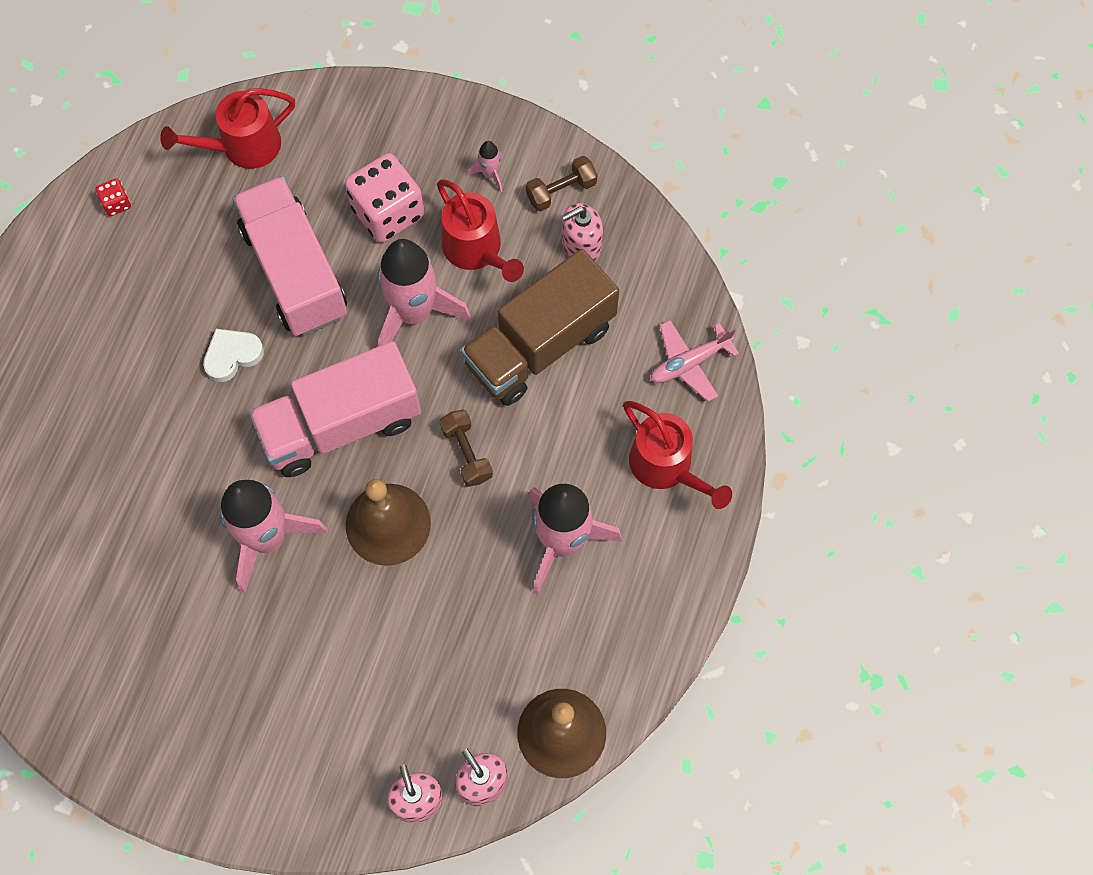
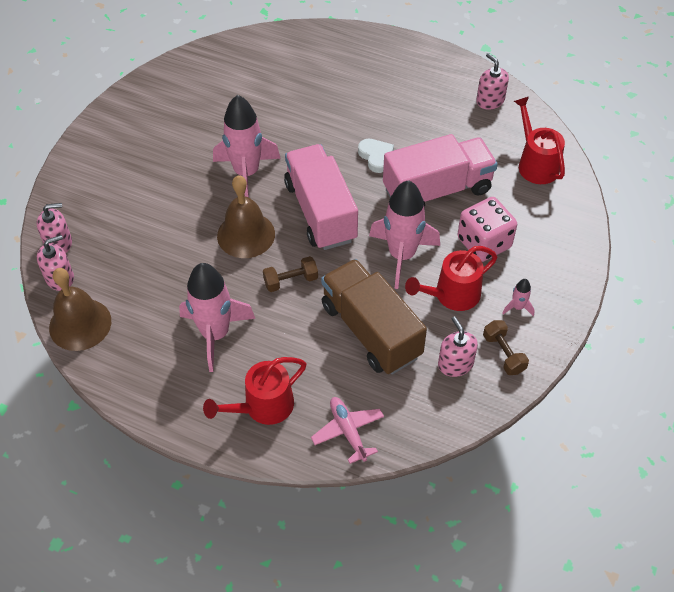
camera: 95 degrees right, 15 degrees down
(116, 203) = (490, 100): red dice -> pink soap dispenser

